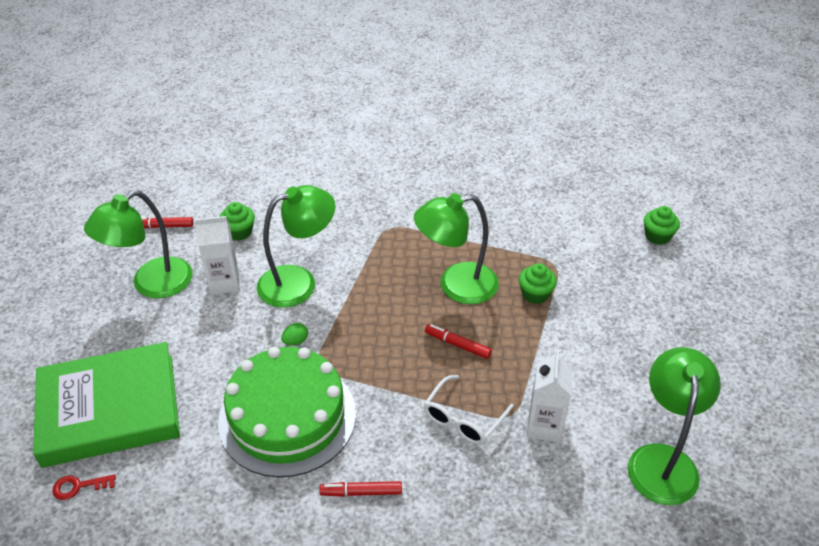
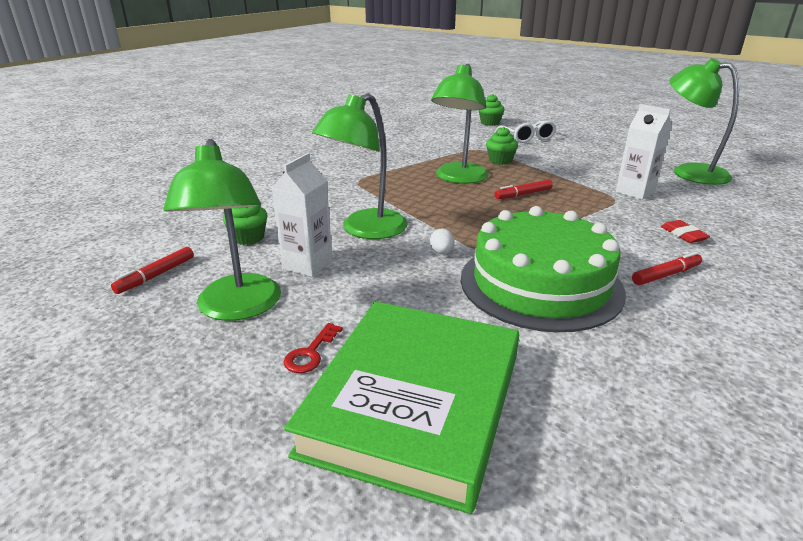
camera: 55 degrees left, 15 degrees down
(78, 486) = (541, 478): red key -> red key (310, 353)
(295, 341) = (441, 252): green egg -> white egg
(298, 282) = (365, 230): green lamp -> green lamp turned 150 degrees counterclockwise
(361, 492) = (666, 275): red marker -> red marker turned 150 degrees counterclockwise
(460, 489) = (683, 235): none -> red eraser
(464, 418) = (605, 213): white glasses -> white glasses (526, 137)

